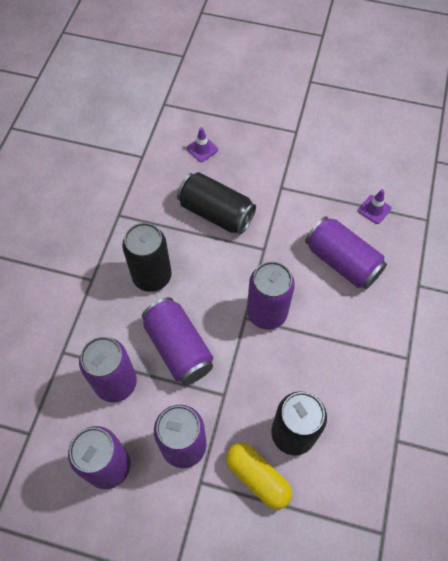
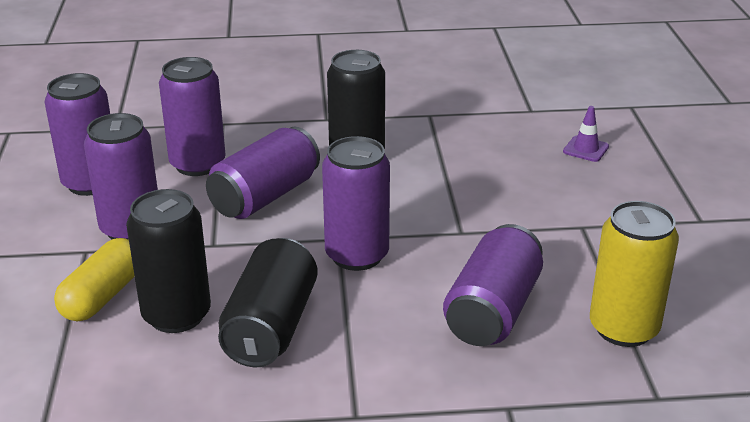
camera: 70 degrees right, 30 degrees down
(216, 213) = (489, 181): black can -> black can (271, 326)
(374, 209) = (623, 328): purple traffic cone -> yellow can

